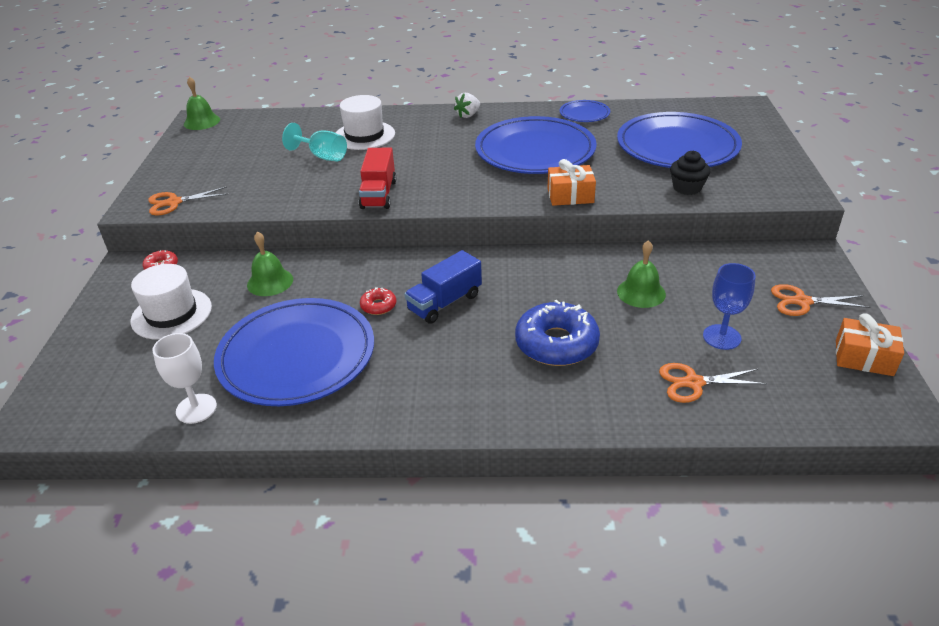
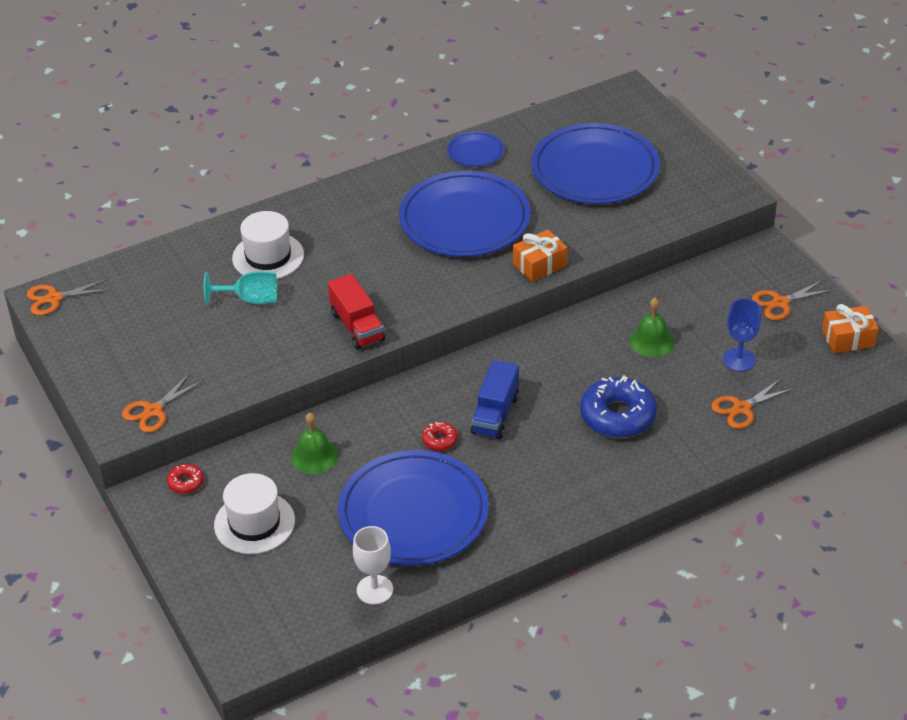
camera: 30 degrees left, 5 degrees up
(202, 122) = (54, 298): green bell -> orange scissors
(468, 115) = (355, 192): white strawberry -> none
(687, 188) = (635, 220): black cupcake -> none

